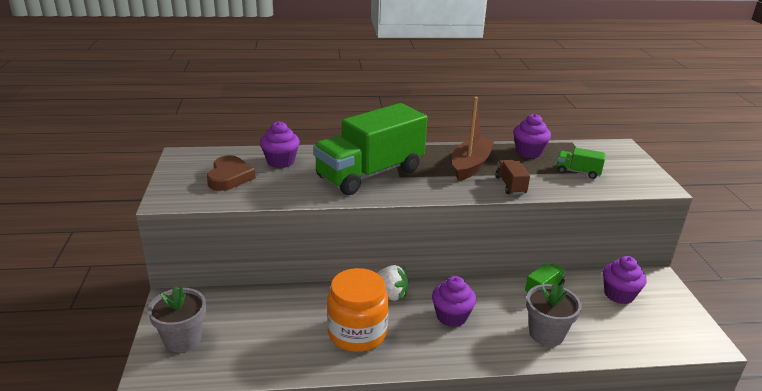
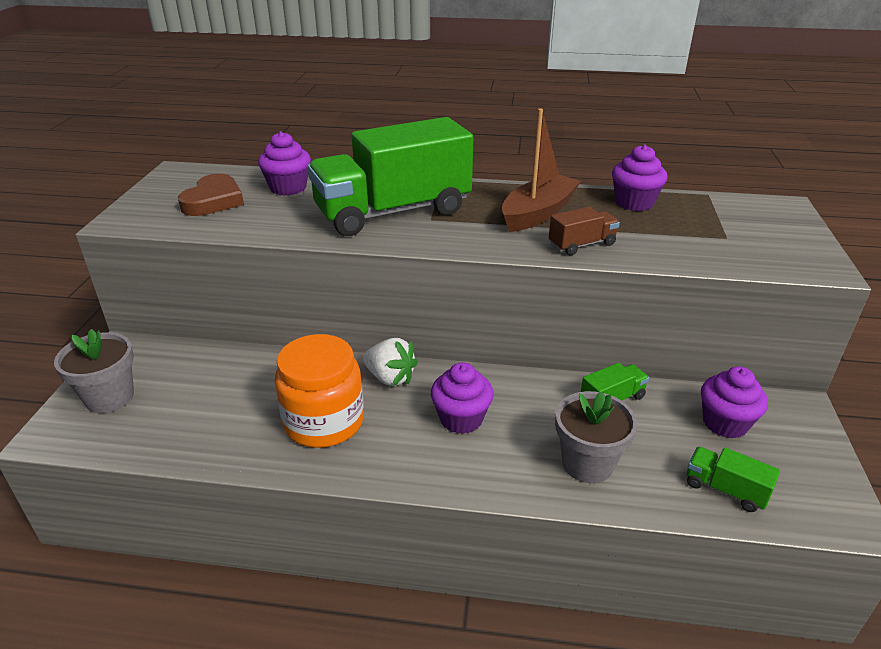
camera: 15 degrees right, 5 degrees up
(510, 185) = (581, 245): brown truck -> brown truck turned 60 degrees clockwise
(578, 172) = (695, 235): green truck -> green truck (725, 489)

